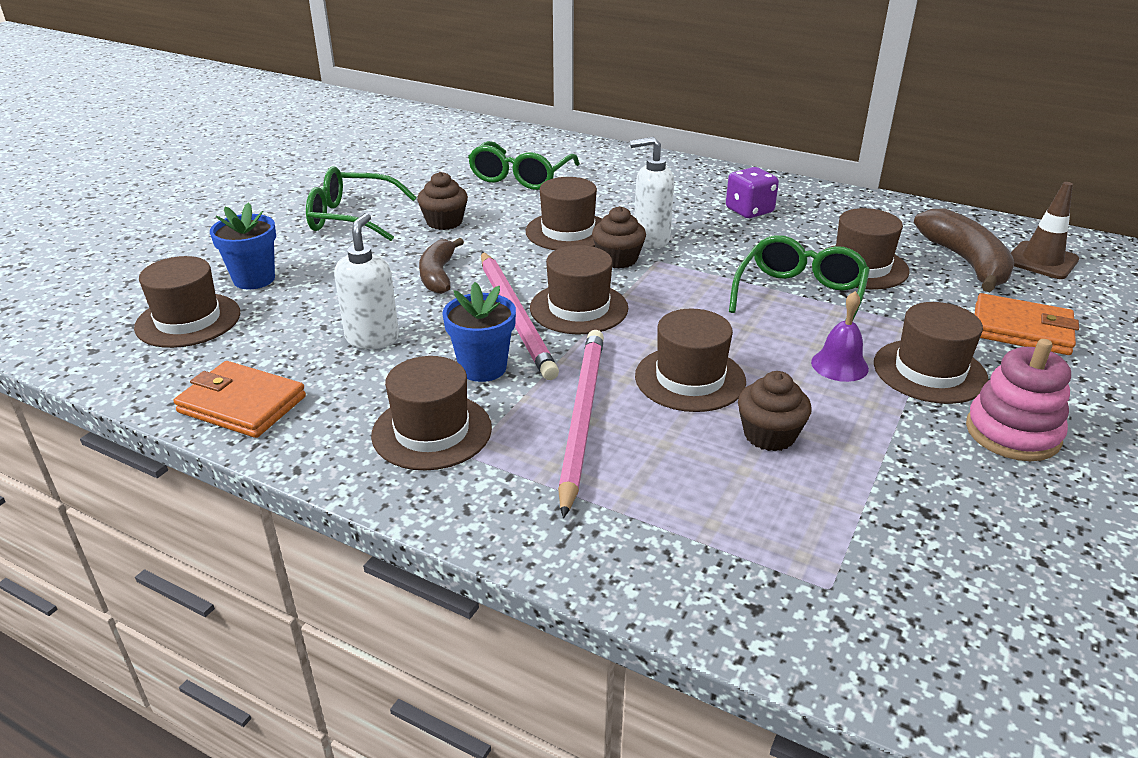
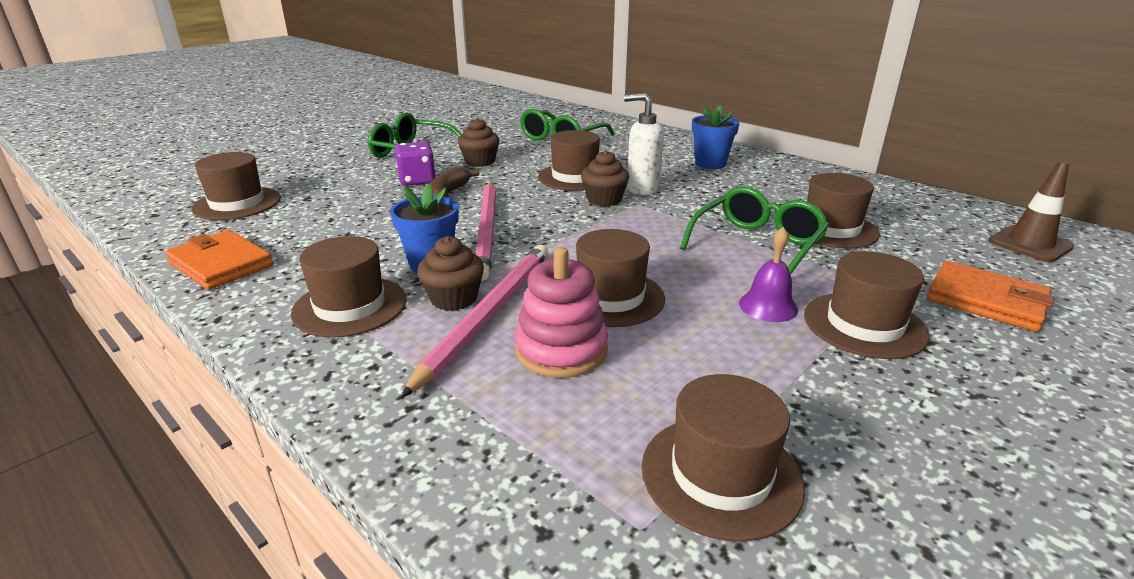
camera: 15 degrees right, 5 degrees down
(254, 279) = (308, 183): blue flower pot -> blue flower pot (710, 164)
(372, 338) = (360, 231): white soap dispenser -> none
(579, 308) = (545, 230): brown hat -> brown hat (721, 475)
(749, 210) = (744, 177): purple dice -> purple dice (417, 180)
(769, 435) = (660, 358): brown cupcake -> brown cupcake (453, 298)
(966, 262) = (944, 236): brown banana -> none
(1012, 433) = (940, 399): pink stacking toy -> pink stacking toy (561, 350)

